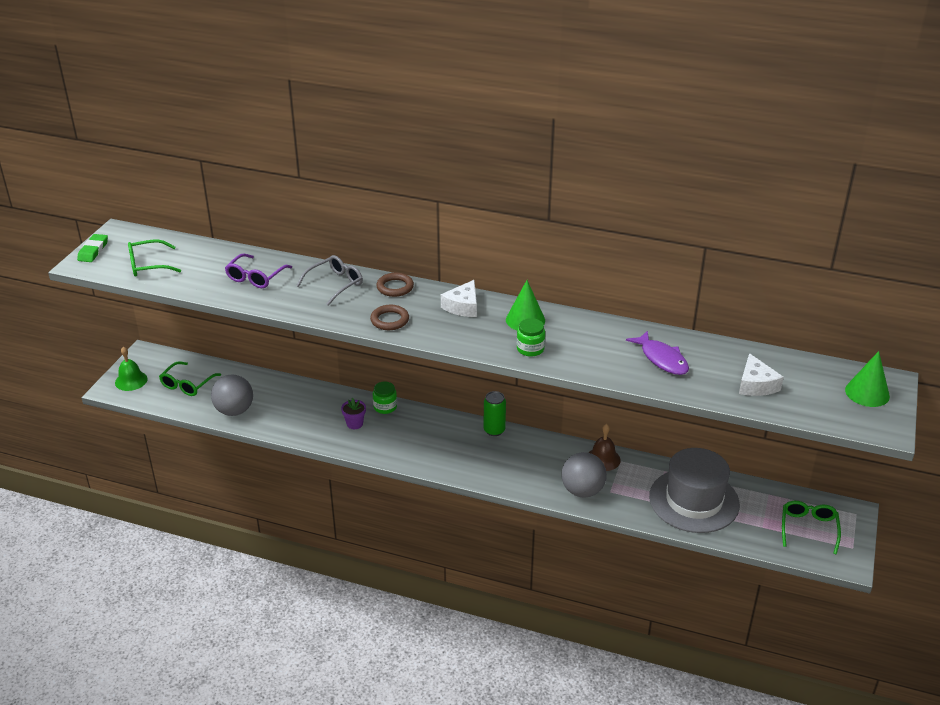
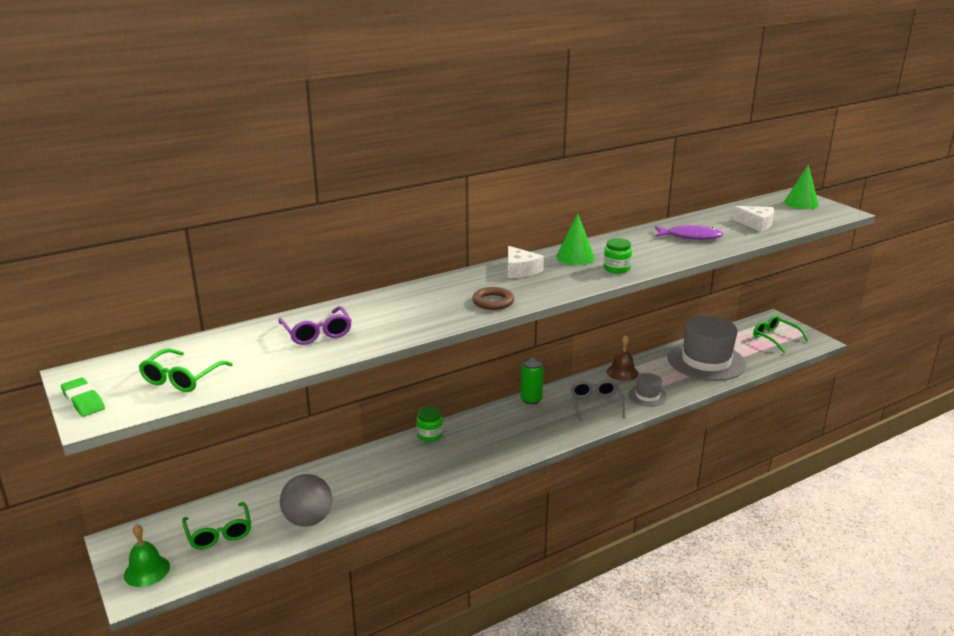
camera: 50 degrees left, 10 degrees down
(335, 284) = (397, 304): grey glasses -> grey glasses (596, 404)
(354, 424) = (429, 460): purple flower pot -> none
(395, 287) = (447, 284): brown ring -> none
(582, 491) = (647, 396): grey ball -> grey hat

